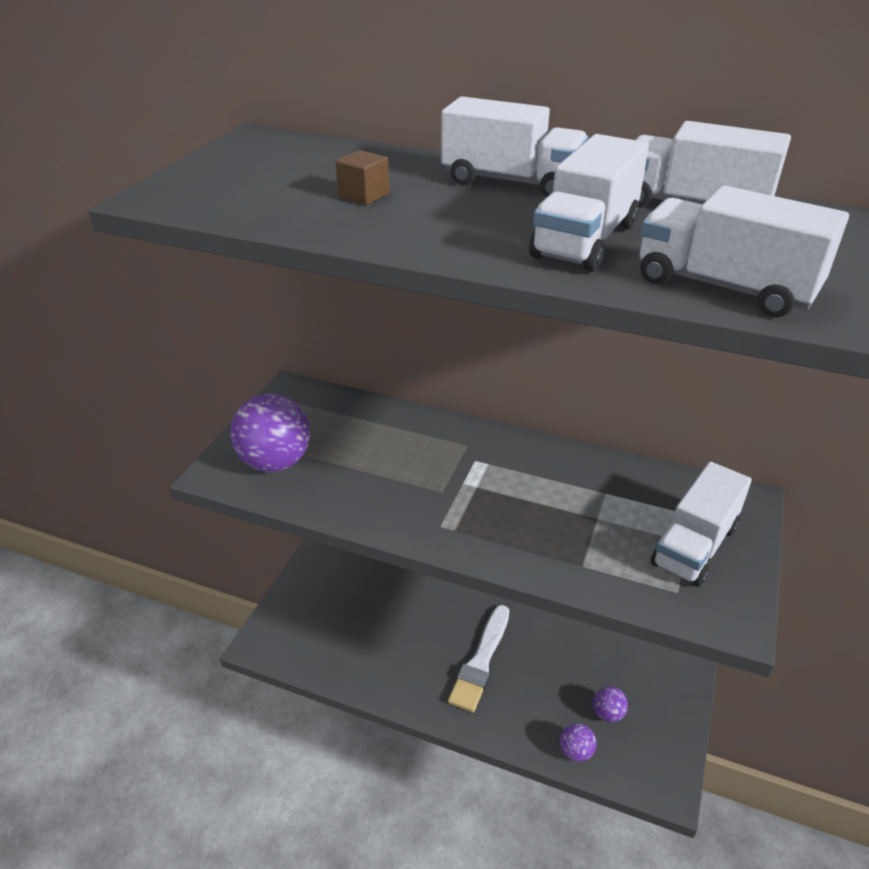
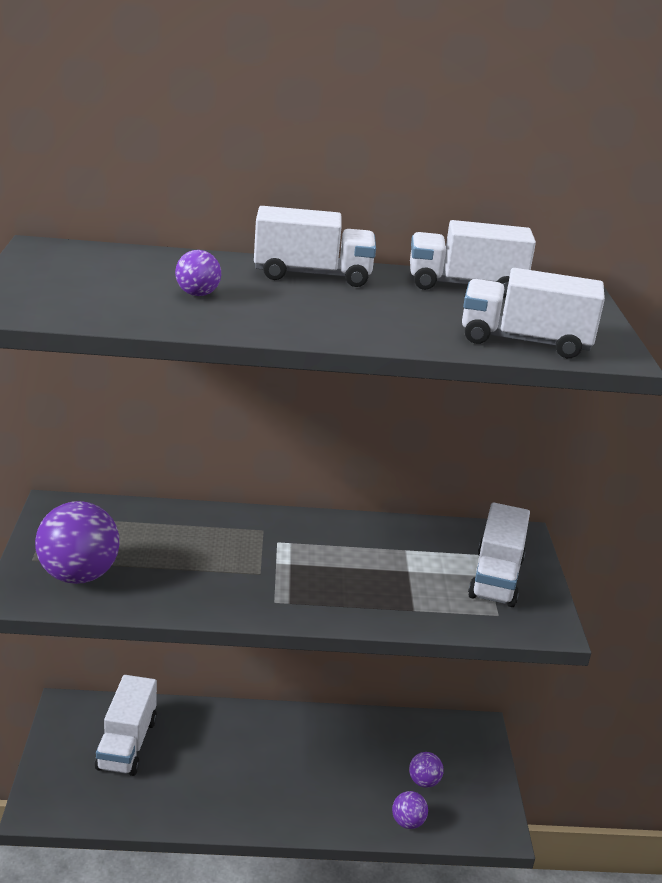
camera: 25 degrees left, 10 degrees down
(364, 196) = (197, 294): brown cube -> purple ball
(481, 661) = (286, 766): white brush -> none
(585, 240) = (405, 317): white truck -> white truck (127, 744)

